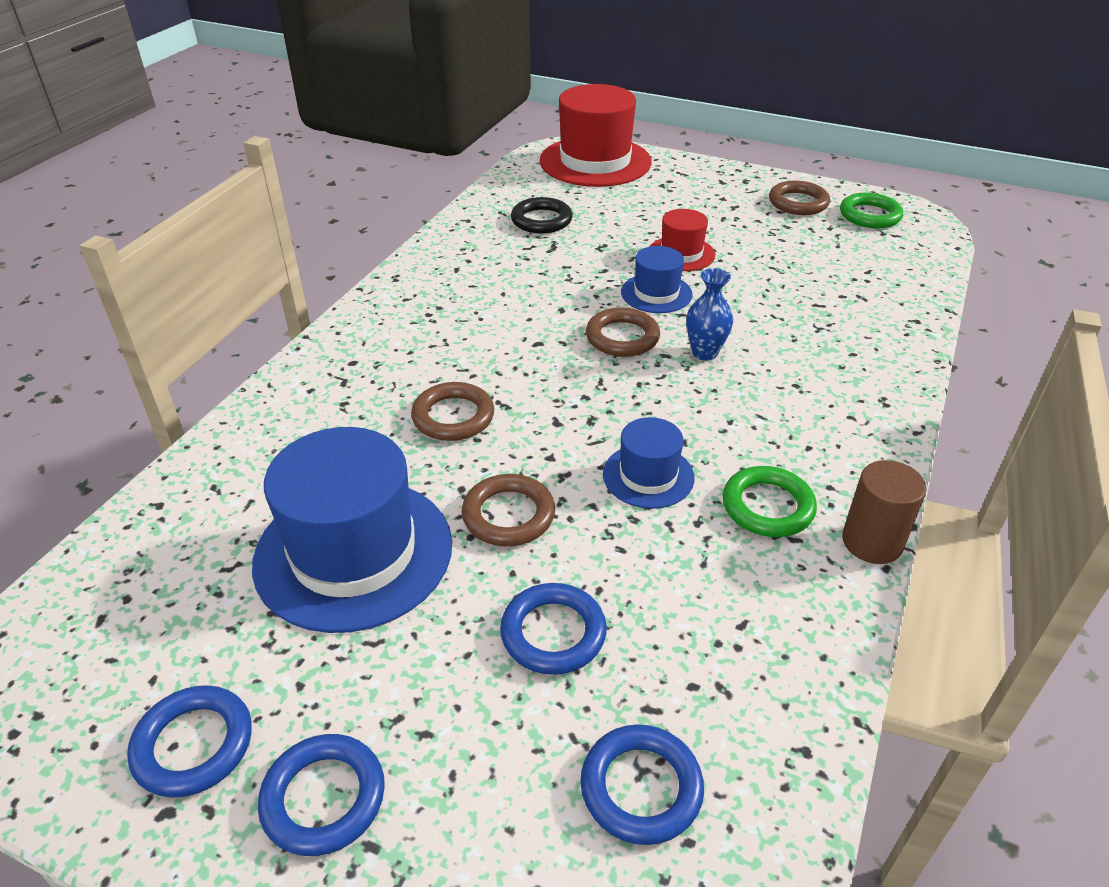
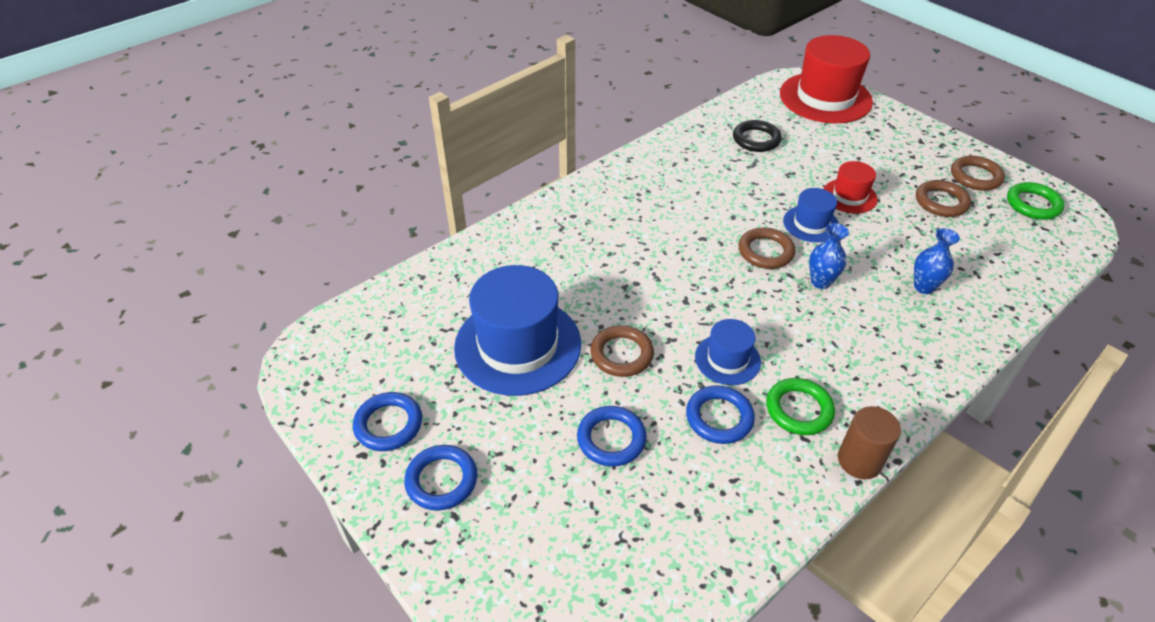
camera: 25 degrees right, 5 degrees up
(453, 416) = (619, 275): brown ring -> brown ring (941, 202)
(641, 788) = (615, 549): blue ring -> blue ring (719, 417)
(817, 326) = (924, 287): none -> blue vase

